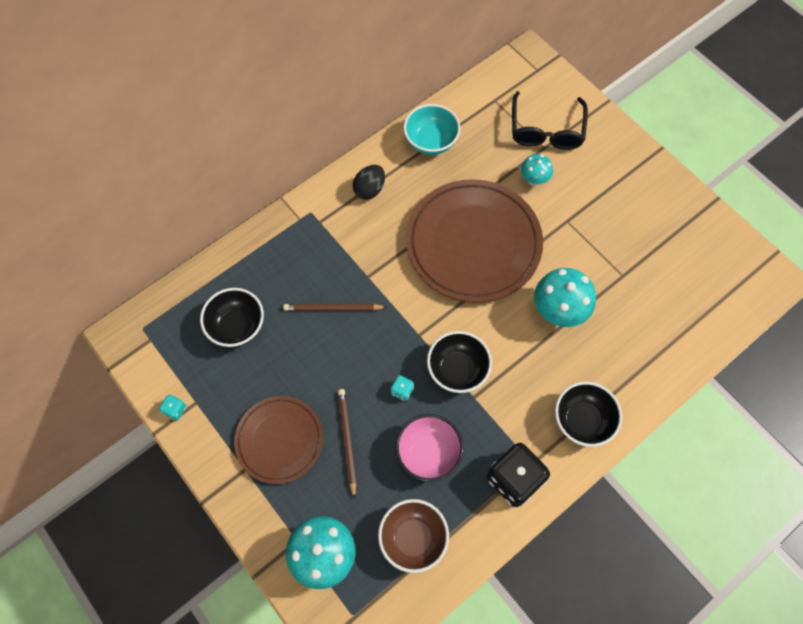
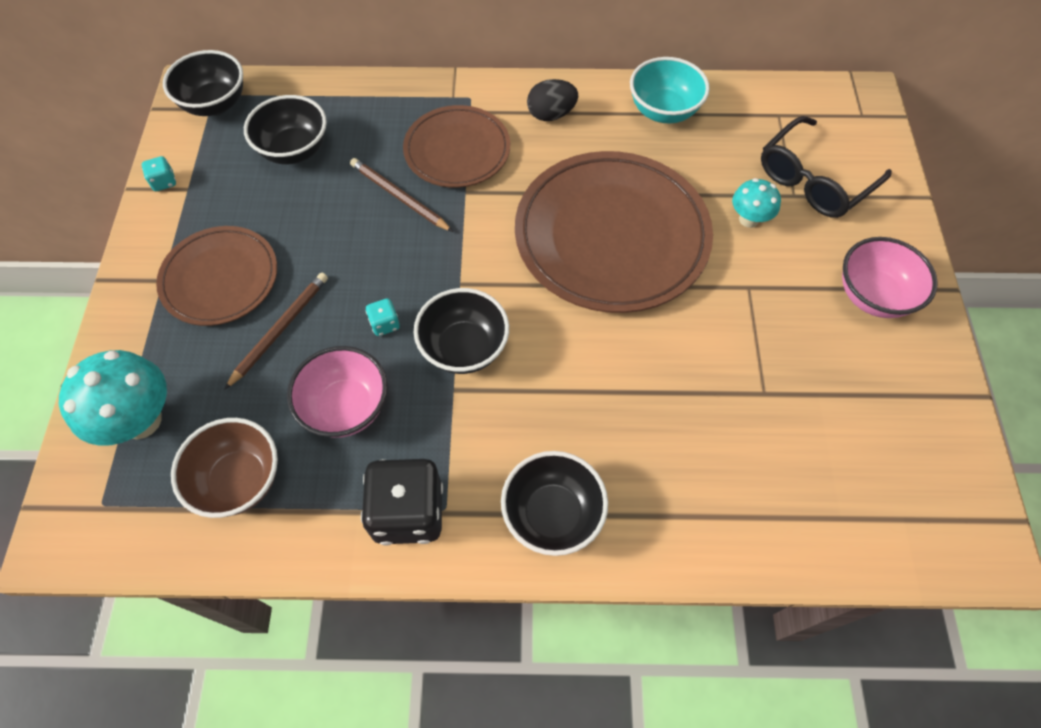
camera: 40 degrees right, 5 degrees down
(150, 334) = (215, 104): none -> black bowl
(337, 253) = (457, 150): none -> brown plate
(558, 311) = (642, 373): turquoise mushroom -> none
(628, 180) = (873, 296): none -> pink bowl

